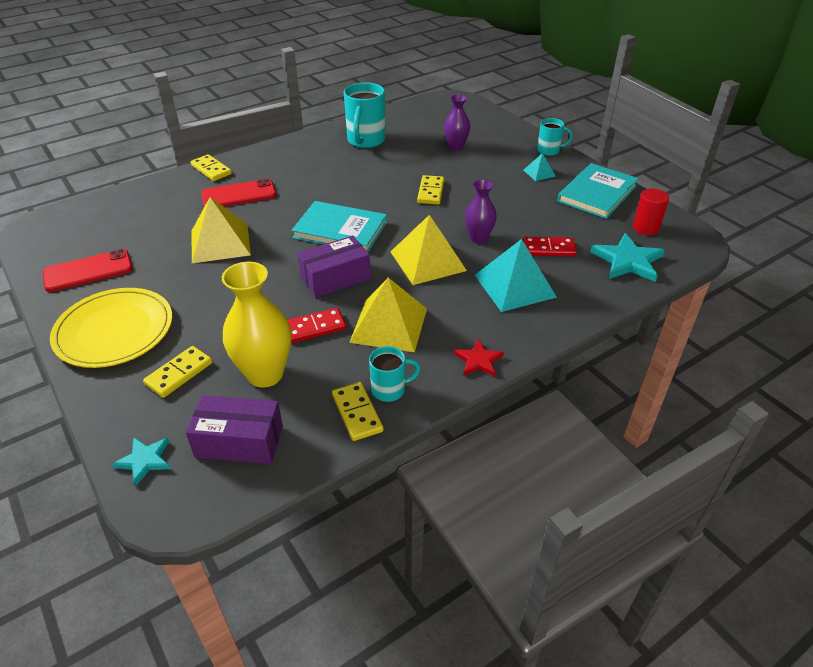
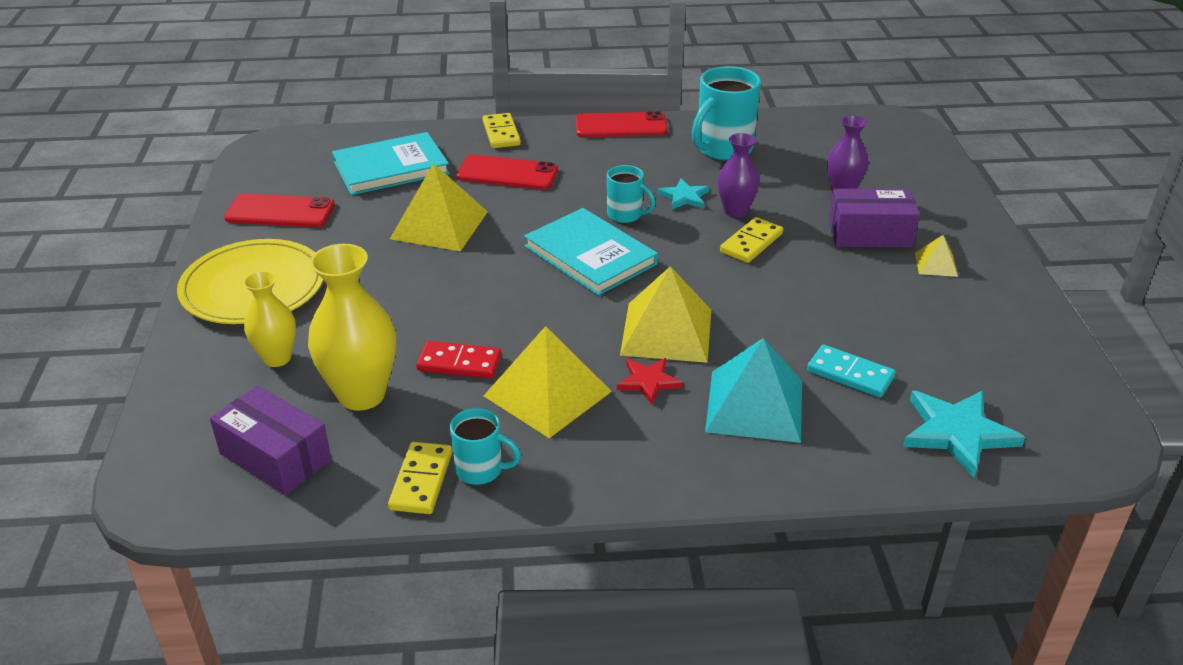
camera: 30 degrees right, 5 degrees down
(145, 460) = (173, 436): turquoise star -> turquoise star (684, 197)
(179, 373) = (277, 358): yellow domino -> yellow vase
(289, 143) = (621, 126): none -> red phone
(335, 278) = (533, 313): purple box -> purple box (869, 234)
(478, 238) = (762, 325): purple vase -> purple vase (735, 211)
(478, 360) = (619, 480): red star -> red star (648, 382)
(539, 173) = (936, 264): turquoise pyramid -> yellow pyramid
(548, 249) = (850, 374): red domino -> turquoise domino
(549, 151) = (982, 237): turquoise mug -> turquoise mug (626, 215)
(597, 193) = (1001, 322): turquoise book -> turquoise book (391, 168)
(645, 228) = (1033, 396): red cylinder -> none

